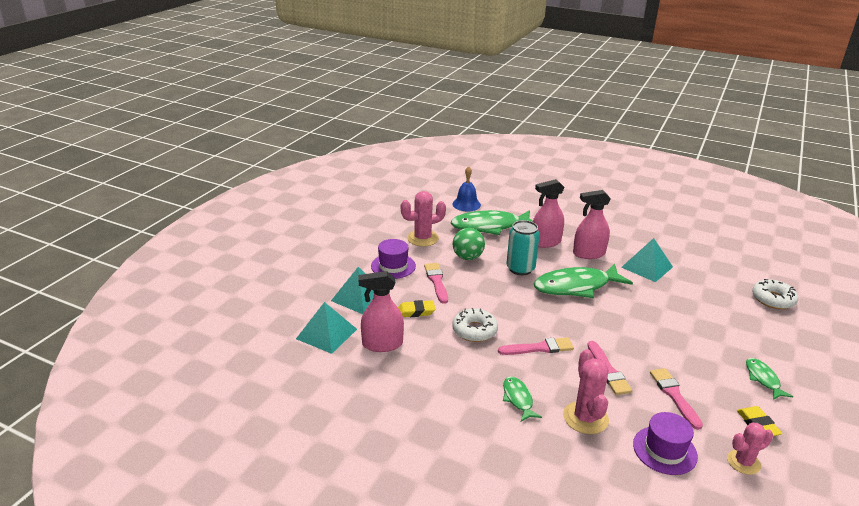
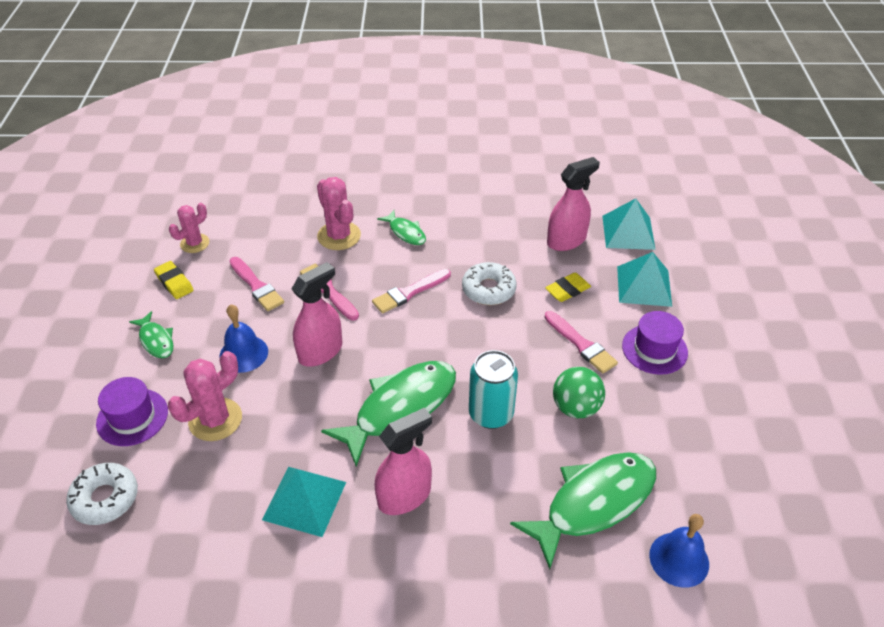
camera: 155 degrees right, 15 degrees up
(422, 238) = (668, 423): pink cactus -> pink cactus (215, 419)
(545, 242) = (484, 497): pink spray bottle -> pink spray bottle (320, 351)
(664, 450) = (264, 231): purple hat -> purple hat (132, 417)
(685, 347) = (243, 353): none -> blue bell

